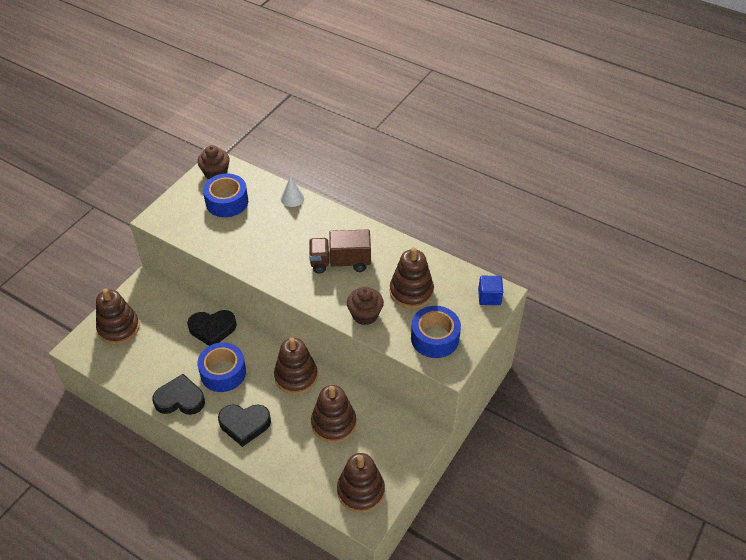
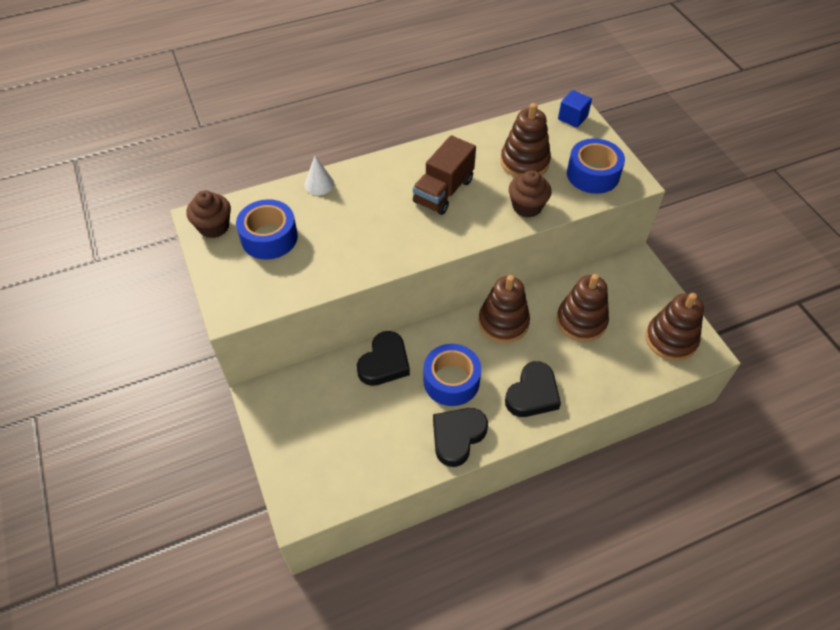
camera: 55 degrees left, 5 degrees up
(119, 328) = (306, 452): brown stacking toy -> none

